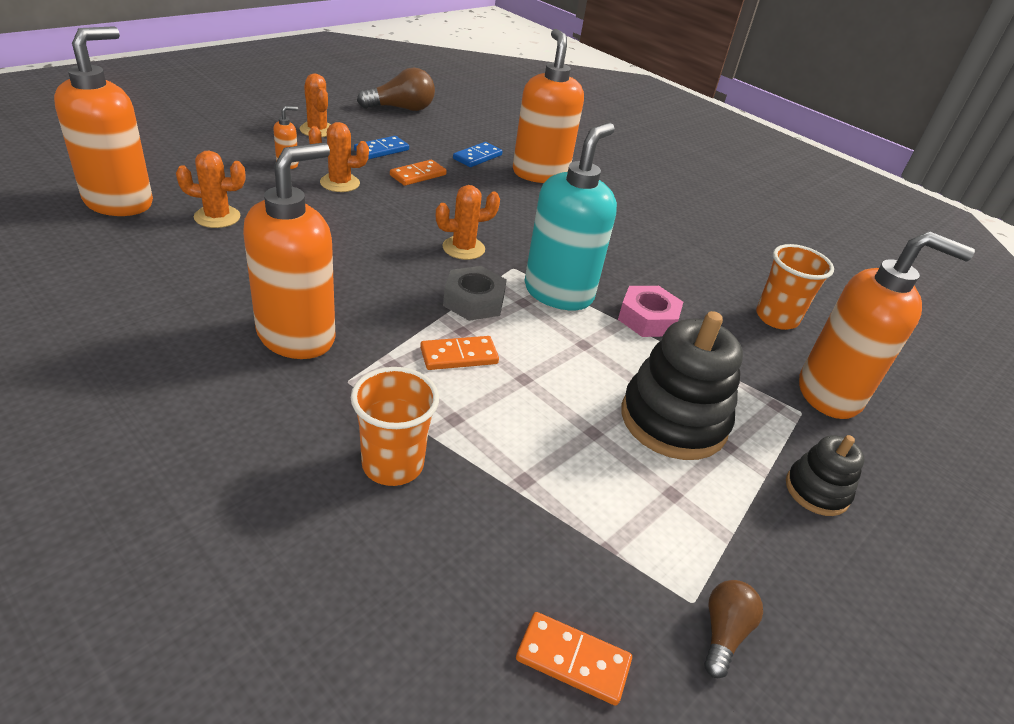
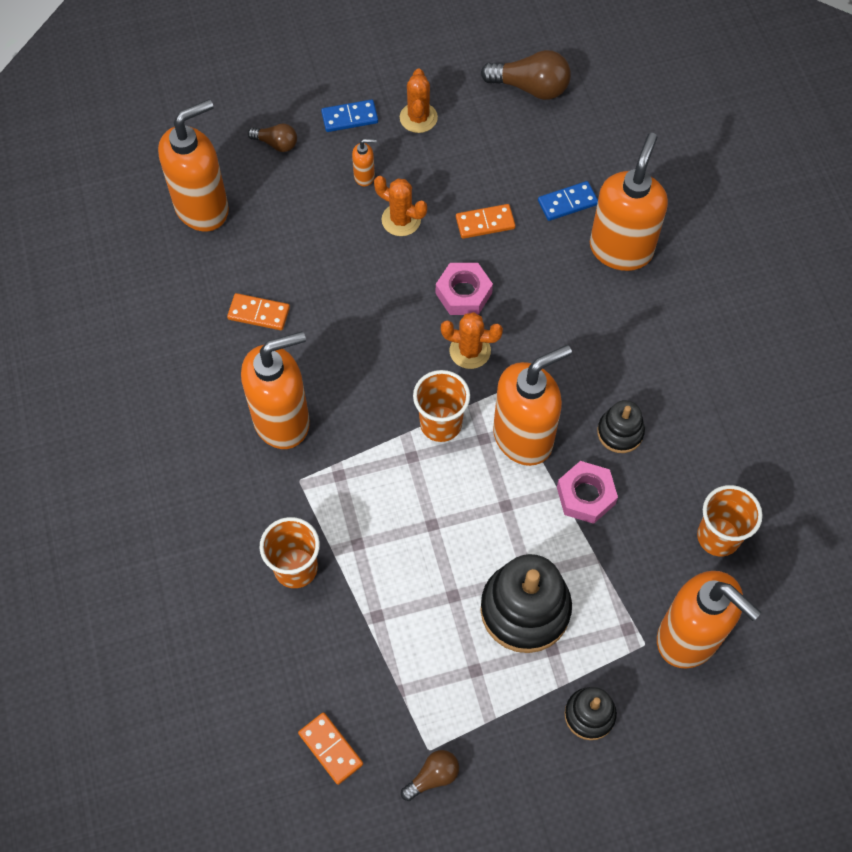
camera: 35 degrees right, 25 degrees up
(185, 156) = (276, 144): none -> brown light bulb
(217, 217) = (274, 249): orange cactus -> none
(381, 150) = (469, 169): blue domino -> blue domino (349, 118)
(430, 215) = (463, 293): none -> pink nut
(459, 356) = (394, 483): orange domino -> orange domino (259, 313)
(473, 301) = (440, 424): grey nut -> orange cup
(558, 293) = (523, 437): turquoise soap dispenser -> orange soap dispenser
(636, 272) = (620, 432): none -> black stacking toy

